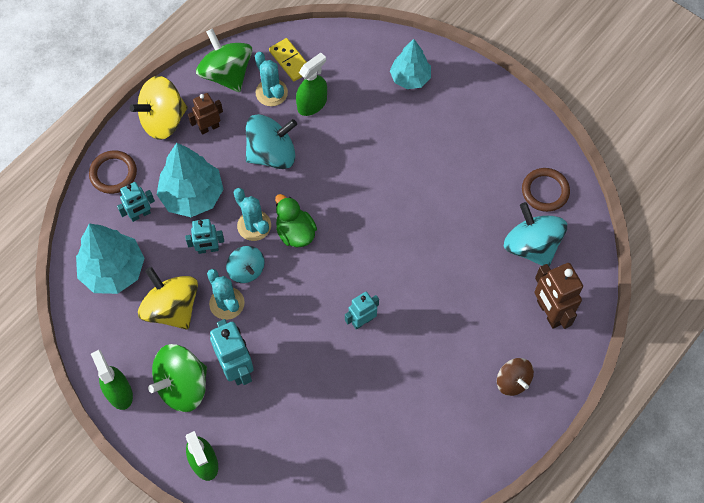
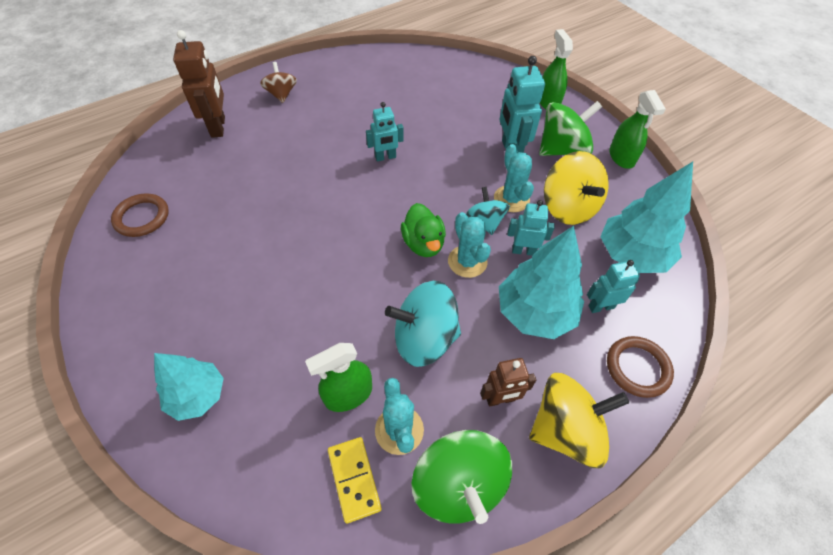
camera: 165 degrees left, 10 degrees down
(531, 246) = (194, 175): turquoise spinning top -> none

